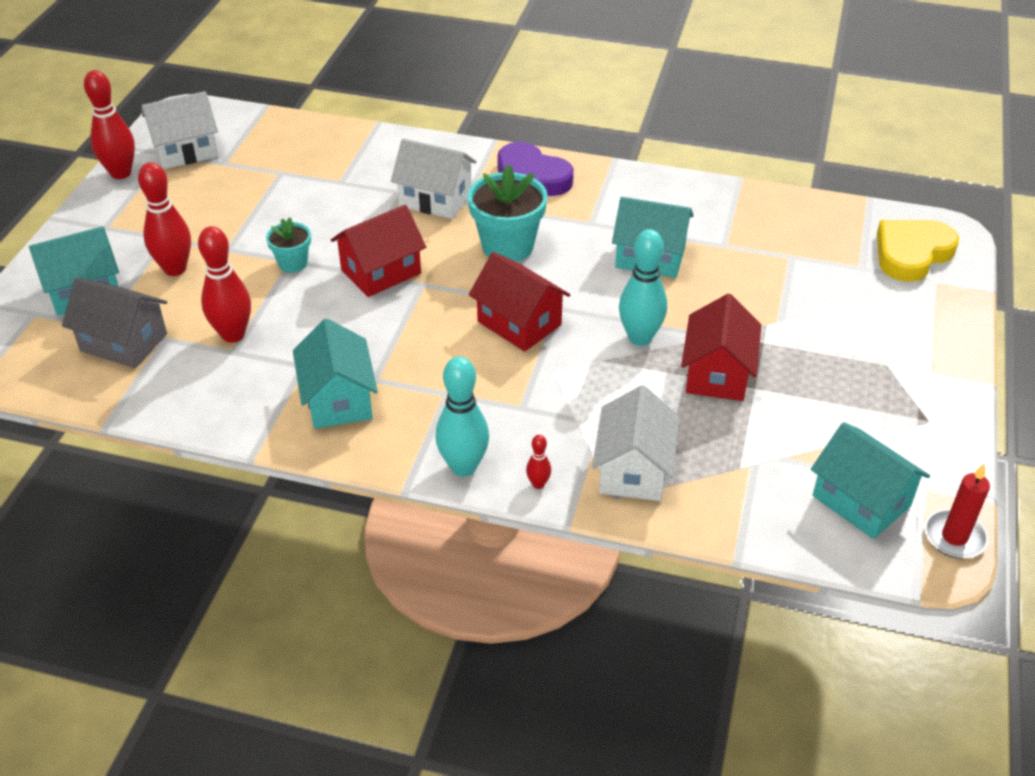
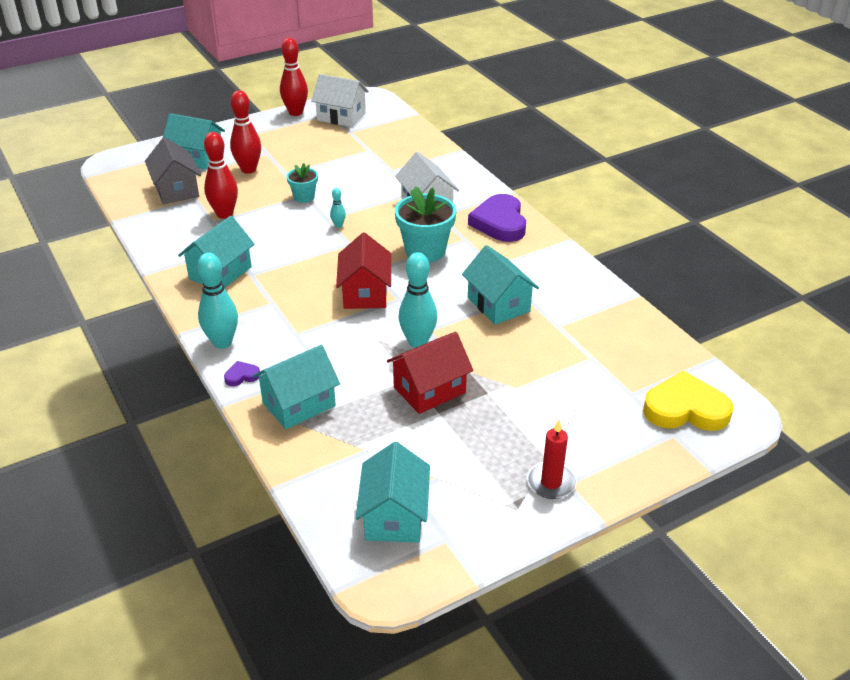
camera: 45 degrees right, 5 degrees down
(381, 272) = (338, 225): red house -> turquoise bowling pin
(538, 484) = (242, 376): red bowling pin -> purple heart
(633, 470) = (299, 404): white house -> turquoise house
(954, 537) = (416, 580): red candle -> red candle (551, 482)

